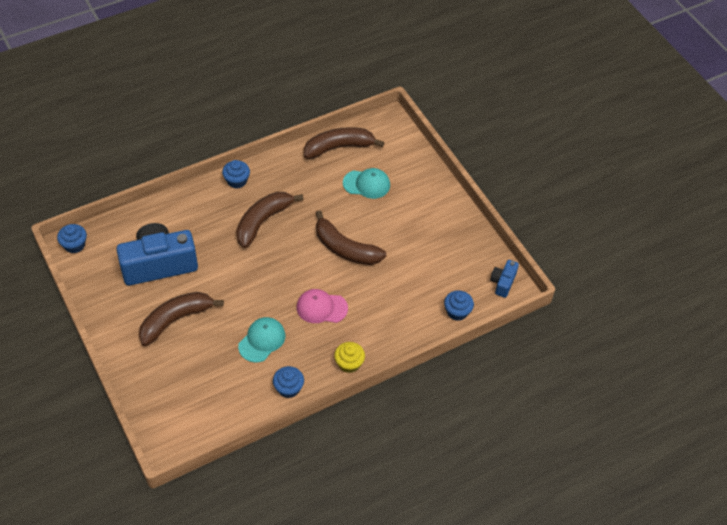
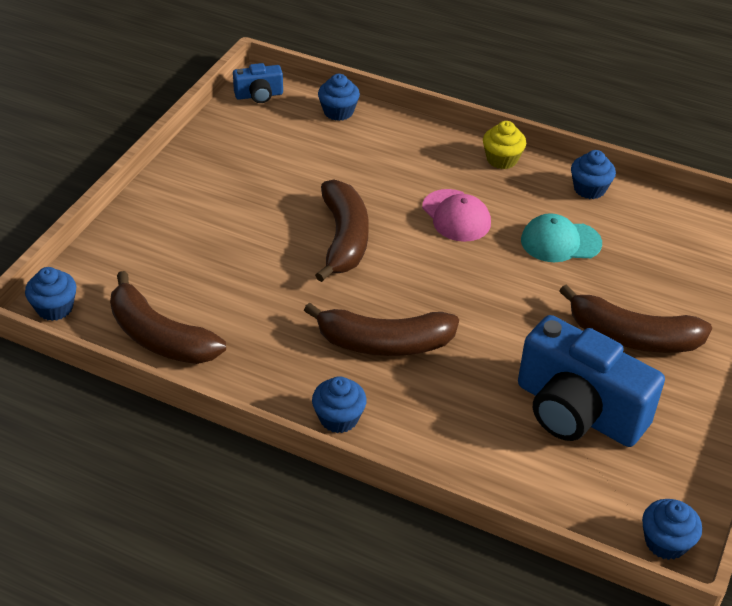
camera: 125 degrees left, 10 degrees down
(366, 184) = (208, 272): turquoise cap -> none
(389, 122) = (55, 308): none -> blue cupcake

